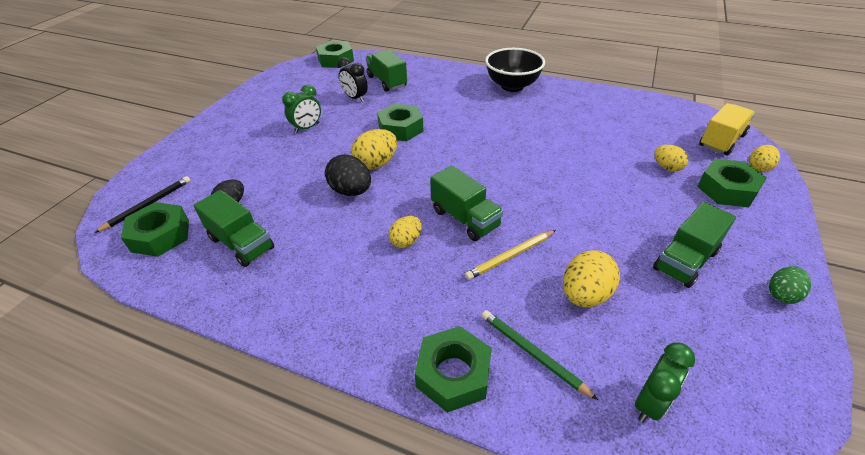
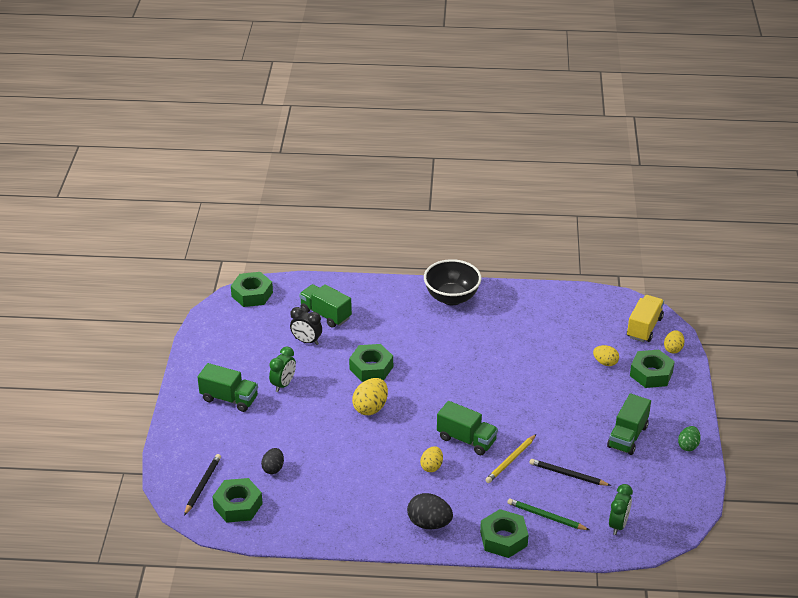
camera: 20 degrees left, 5 degrees down
(241, 243) = (308, 496): green truck -> green truck (229, 399)
(351, 191) = (365, 437): black egg -> black egg (429, 523)
(585, 295) = (568, 475): yellow egg -> black pencil

